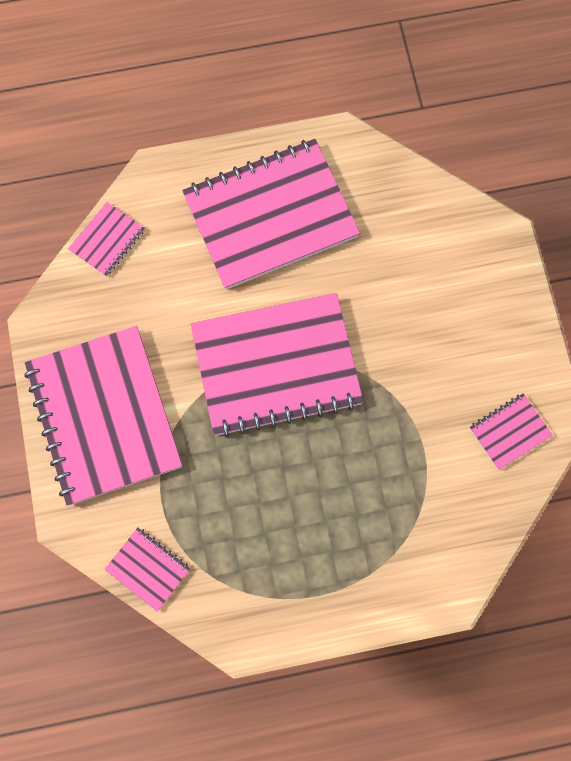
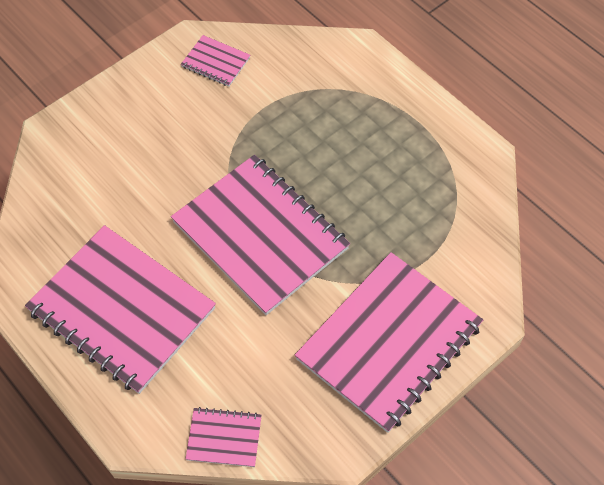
camera: 120 degrees left, 15 degrees down
(148, 569) = (484, 239): pink notebook -> none

